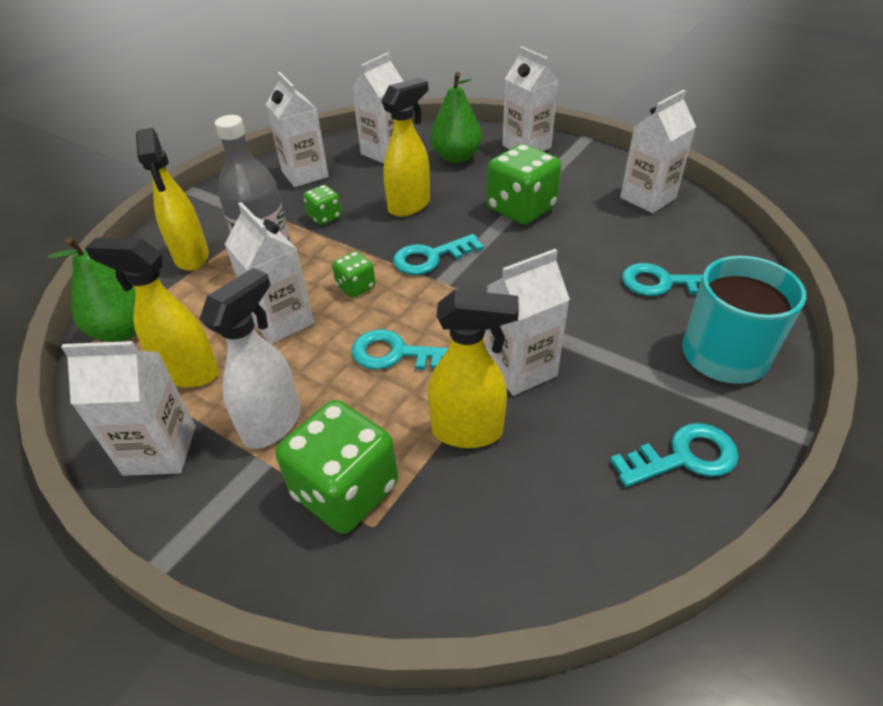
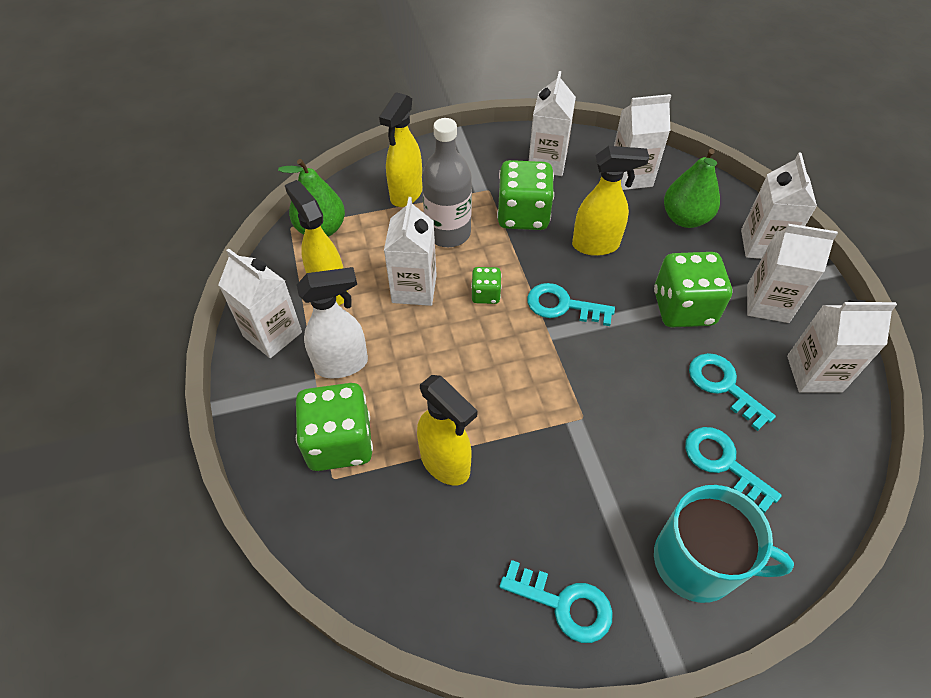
camera: 40 degrees right, 10 degrees up
(324, 217) = (523, 215): green dice -> green dice, size x1.97
(396, 354) = (459, 370): turquoise key -> turquoise key (723, 386)
(520, 369) = (528, 447): white carton -> white carton (767, 304)

